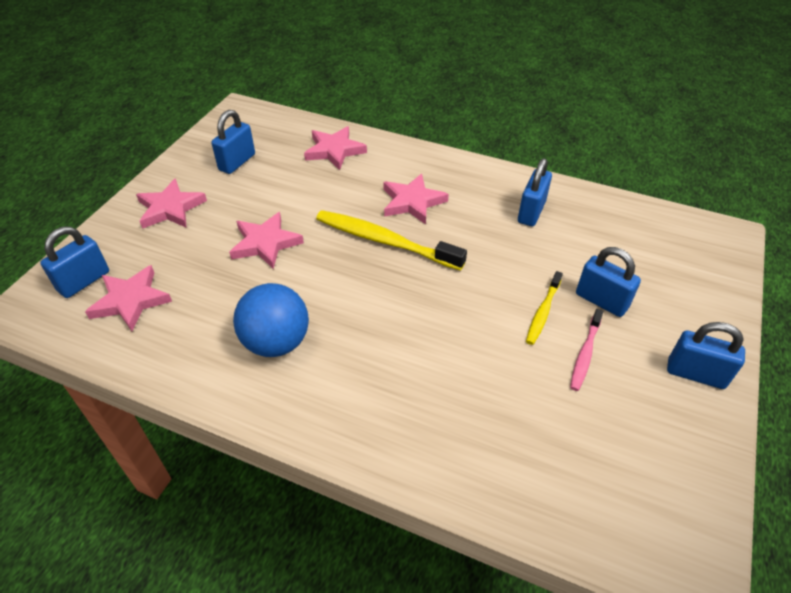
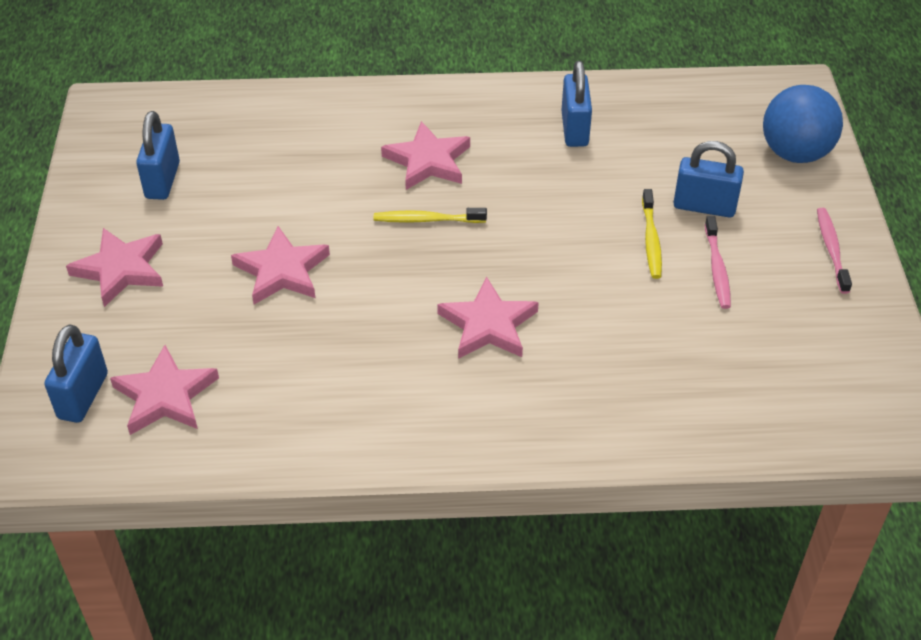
camera: 25 degrees left, 0 degrees up
(276, 342) = (381, 377): blue ball -> blue ball (795, 153)
(334, 150) = (283, 124): pink star -> pink star (488, 325)
(385, 241) = (427, 220): yellow toothbrush -> yellow toothbrush, size x0.54
(695, 374) = (831, 250): blue padlock -> pink toothbrush

